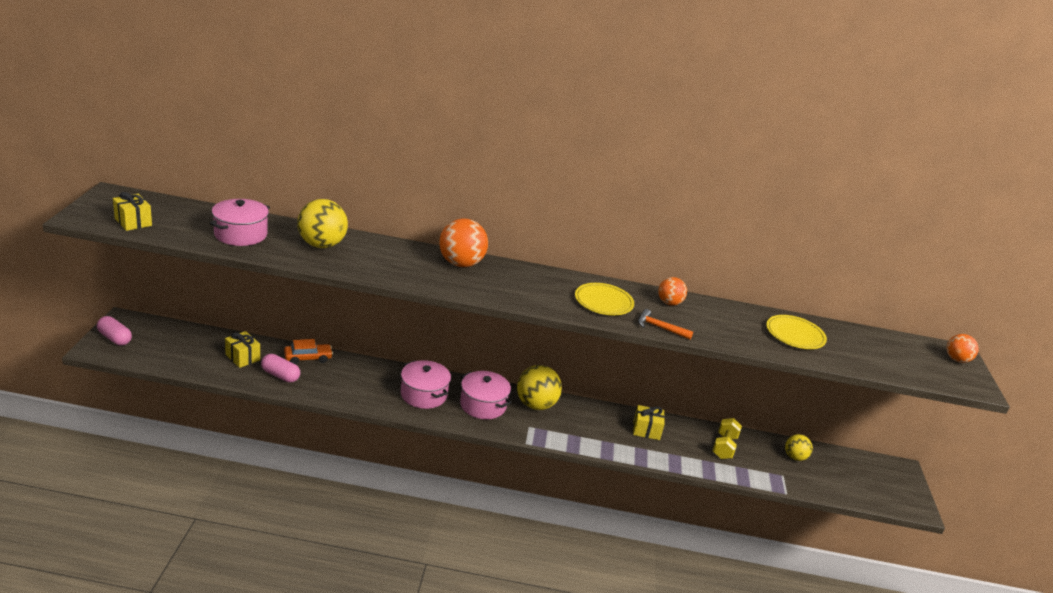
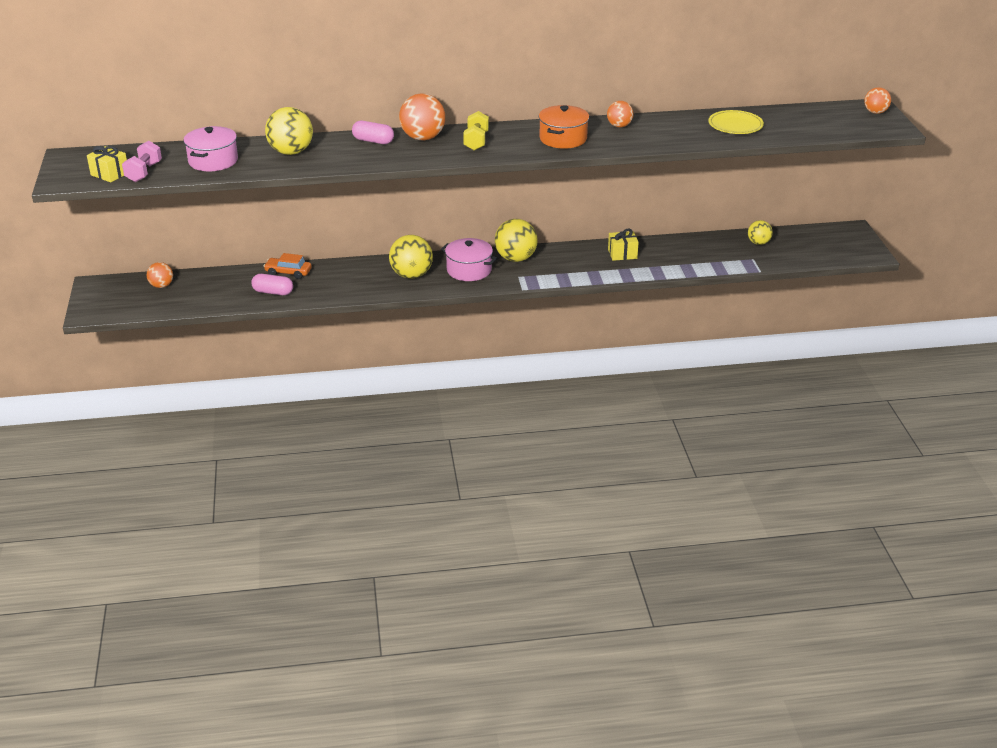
camera: 10 degrees left, 5 degrees up
(114, 338) = (98, 301): pink capsule -> pink capsule (373, 141)
(166, 229) = (144, 172): none -> pink dumbbell
(183, 339) = (161, 286): none -> orange ball
(242, 357) = (228, 287): yellow gift -> none
(308, 358) = (288, 273): orange car -> orange car turned 135 degrees counterclockwise
(423, 394) = (411, 275): pink pot -> yellow ball
(603, 302) = (563, 139): yellow plate -> orange pot
(659, 328) = (620, 147): orange hammer -> none
(724, 447) = (695, 250): yellow dumbbell -> yellow dumbbell (476, 141)

